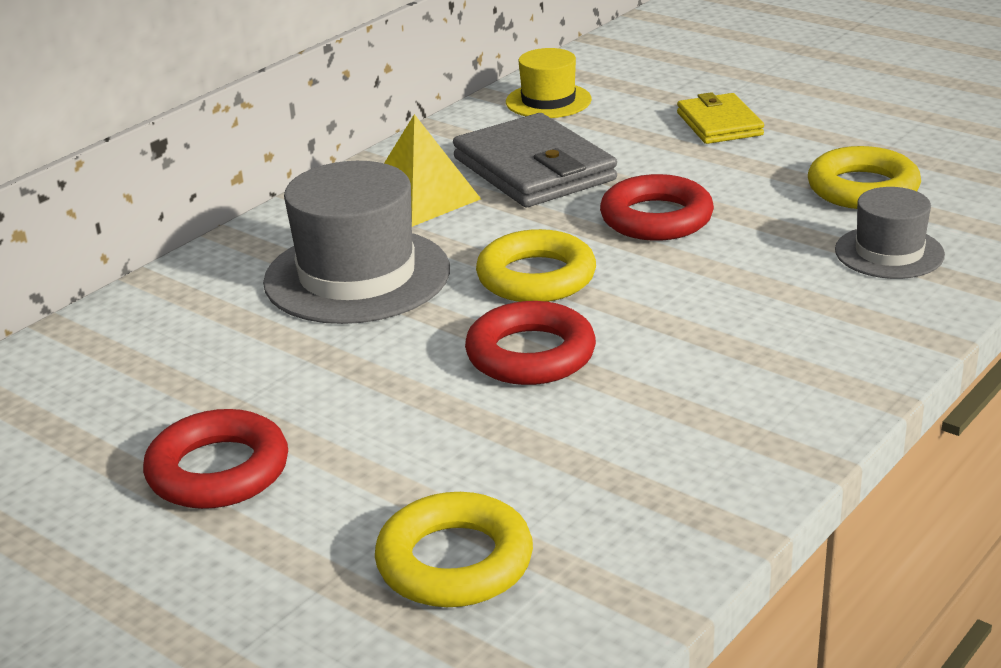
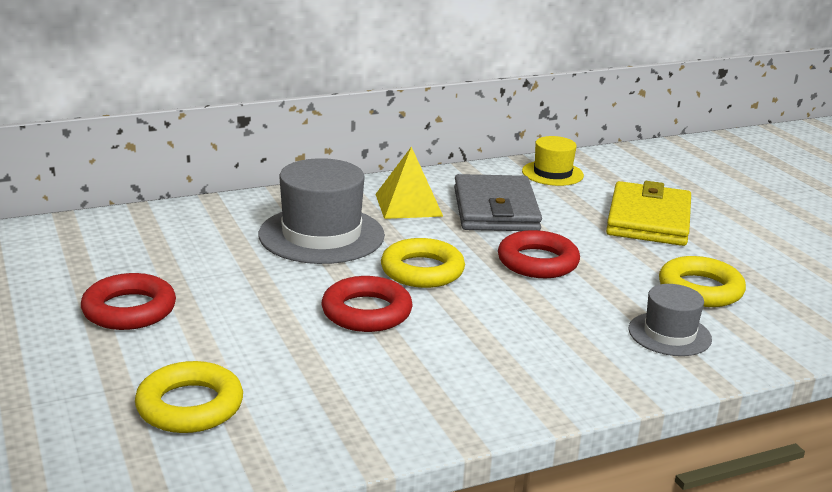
camera: 25 degrees right, 5 degrees down
(719, 124) = (648, 220): yellow wallet -> yellow wallet, size x1.66

